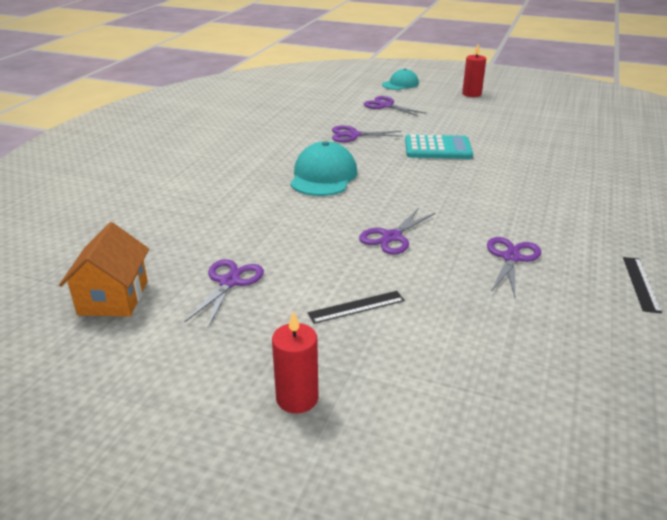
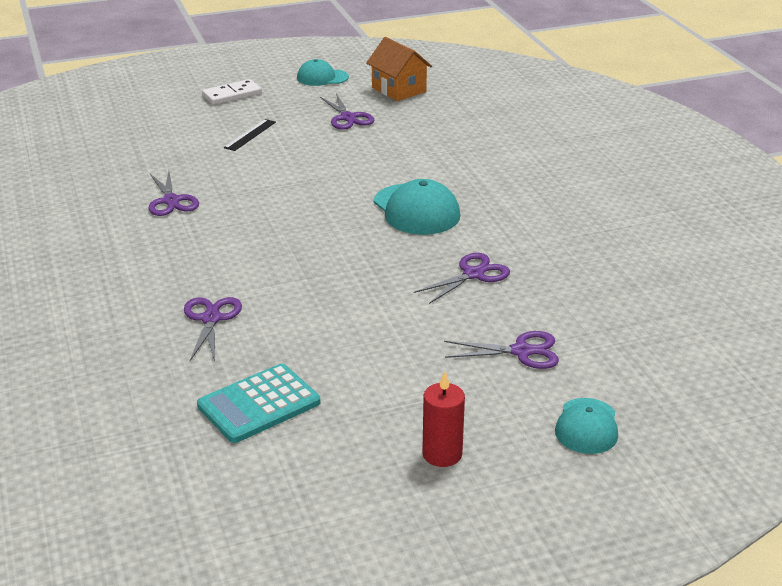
camera: 140 degrees right, 0 degrees up
(144, 370) = (322, 77): none -> turquoise cap
(297, 398) = (232, 95): red candle -> white domino
(391, 237) = (280, 181): purple scissors -> purple scissors (211, 319)
(437, 148) = (353, 295): turquoise calculator -> turquoise calculator (259, 404)
(640, 284) = (58, 218): black ruler -> none

